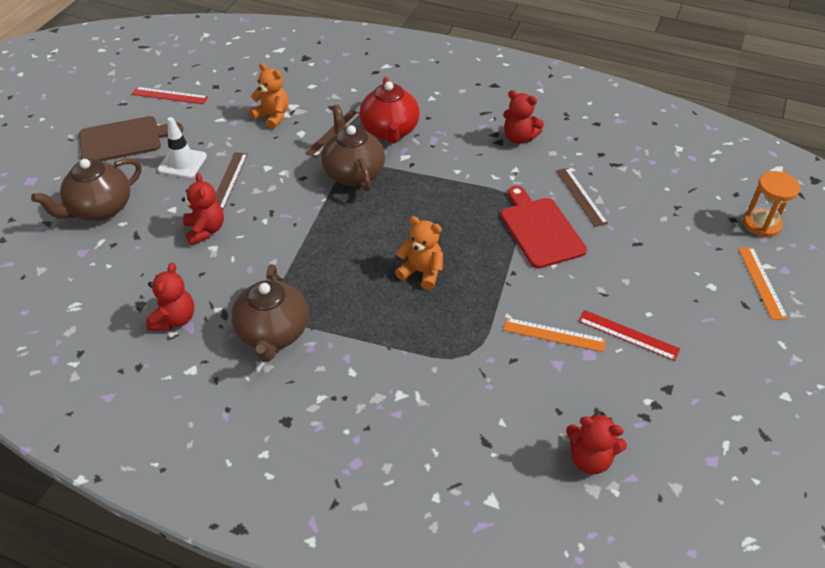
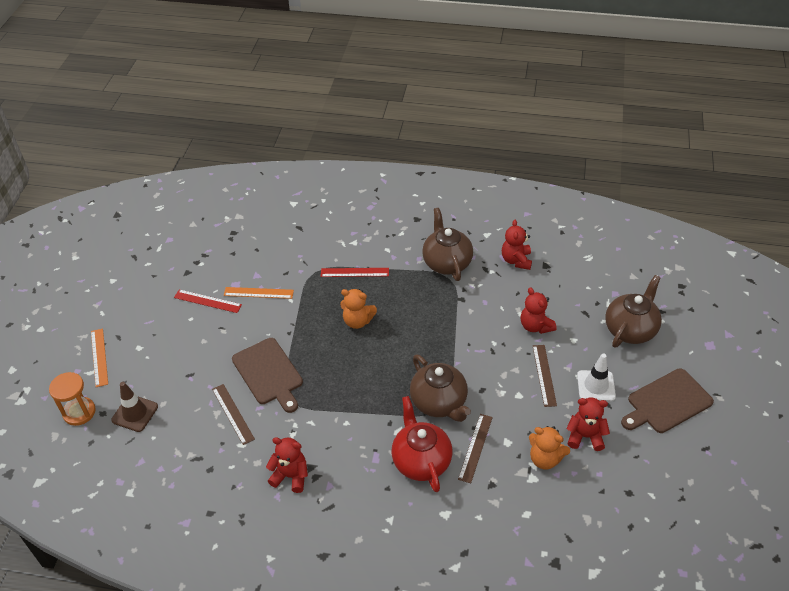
camera: 170 degrees right, 0 degrees up
(169, 95) = (667, 468): red ruler -> red ruler (354, 272)
(540, 230) = (268, 373): red cutting board -> brown cutting board
(590, 458) = (239, 229): red teddy bear -> red teddy bear (585, 436)
(694, 213) = (135, 413): none -> brown traffic cone

